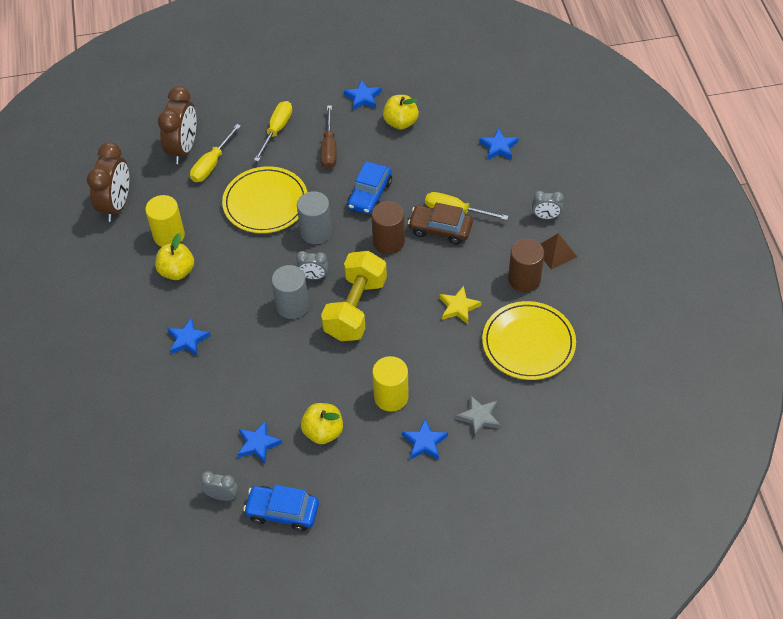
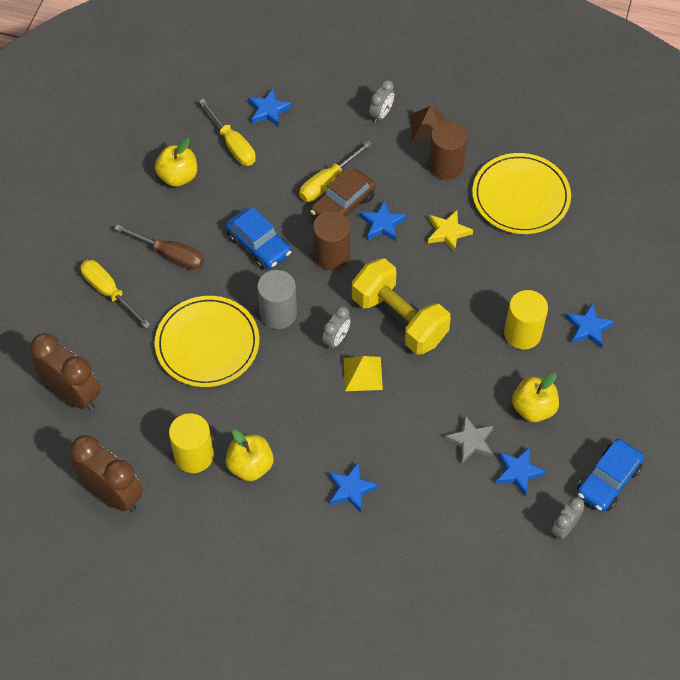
camera: 65 degrees left, 5 degrees up
(212, 164) = (116, 374): yellow screwdriver -> yellow screwdriver (233, 144)
(292, 306) = (363, 373): grey cylinder -> yellow pyramid
(363, 98) = (118, 194): blue star -> blue star (382, 224)
(479, 417) = (583, 272): grey star -> grey star (471, 441)

